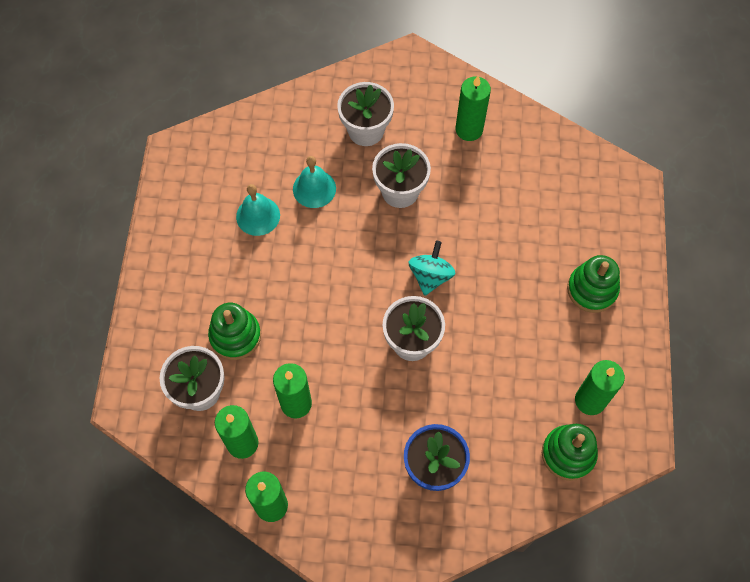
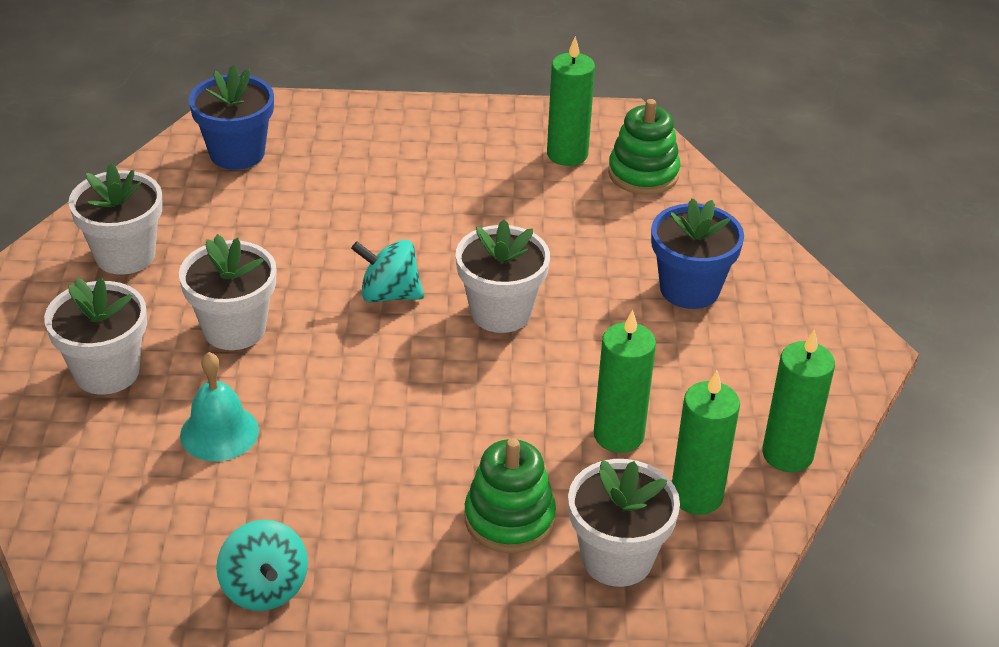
camera: 95 degrees left, 25 degrees down
(201, 215) = (264, 588): none -> turquoise spinning top
(258, 216) = (270, 505): turquoise bell -> none
(469, 129) = (125, 255): green candle -> white flower pot
(578, 183) = (237, 153): none -> blue flower pot
(592, 289) = (407, 147): green stacking toy -> none

